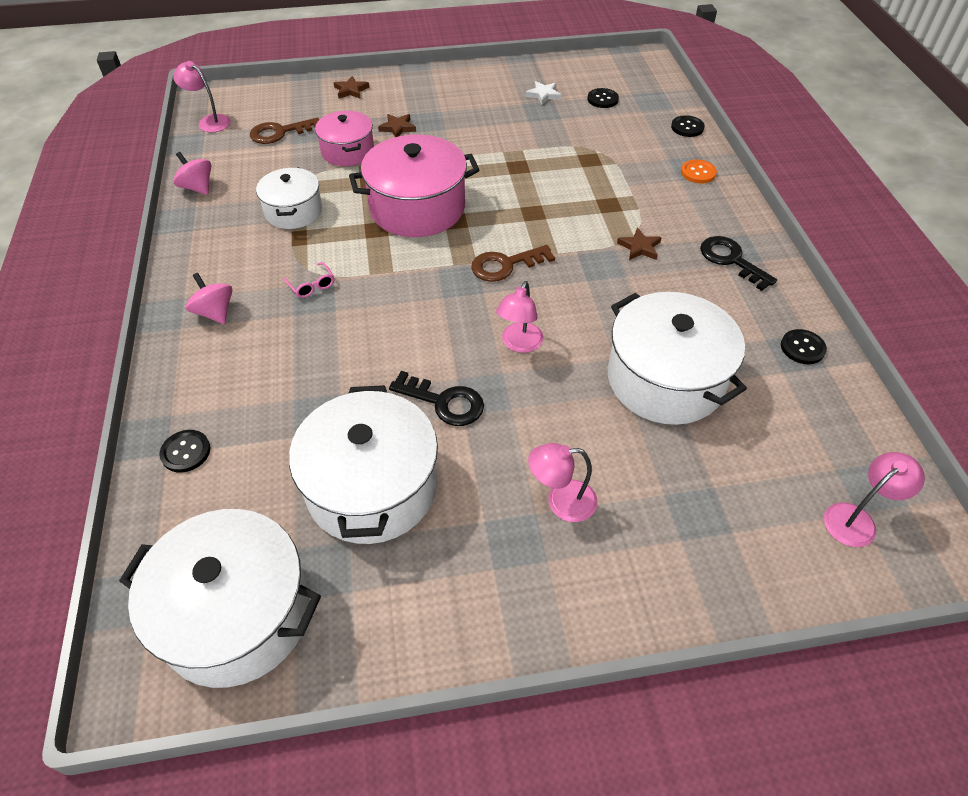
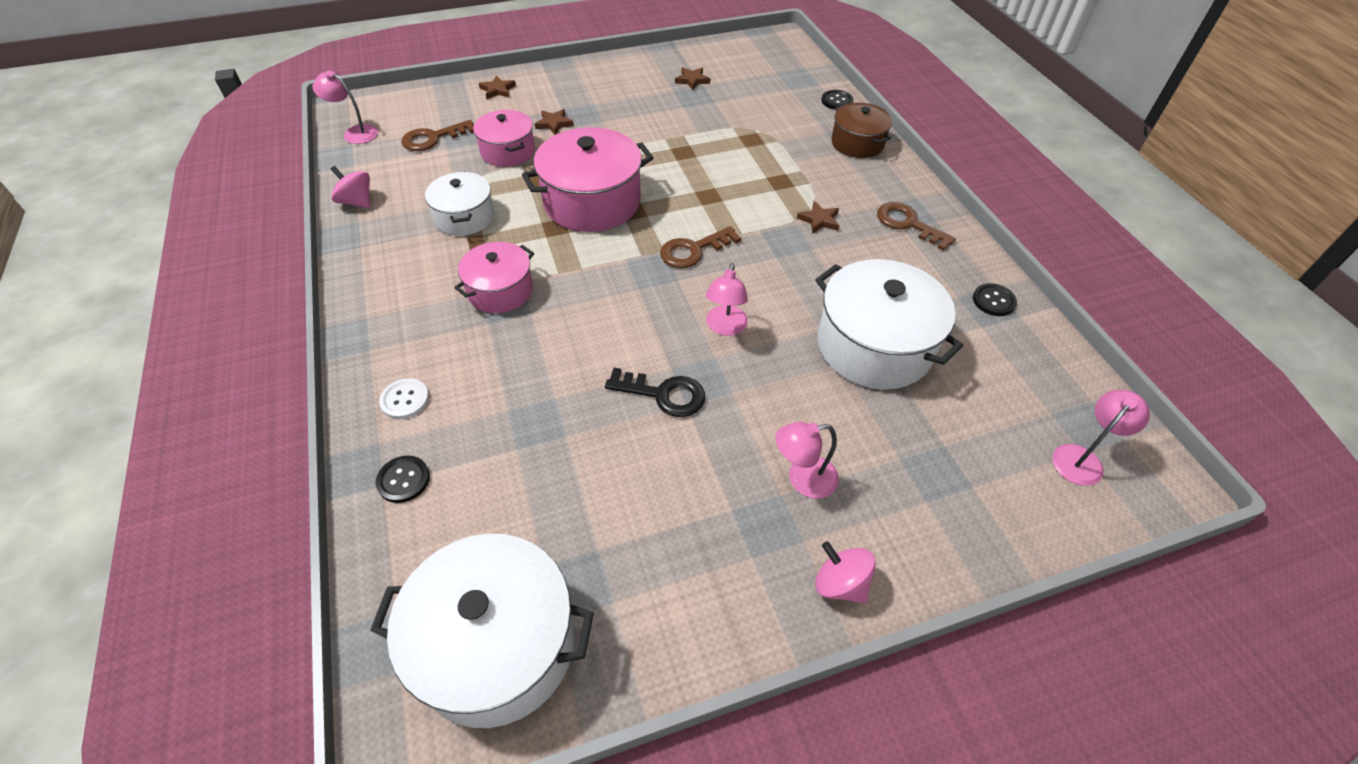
camera: 10 degrees left, 0 degrees up
(202, 378) = (405, 400): none -> white button
(215, 312) = (404, 329): pink spinning top -> pink spinning top (840, 584)
(311, 285) = (500, 291): pink glasses -> pink pot
(372, 487) = (609, 490): white pot -> none
(543, 95) = (692, 80): white star -> brown star
(602, 99) = (750, 80): black button -> none
(698, 173) = (857, 143): orange button -> brown pot
(731, 260) = (908, 224): black key -> brown key

